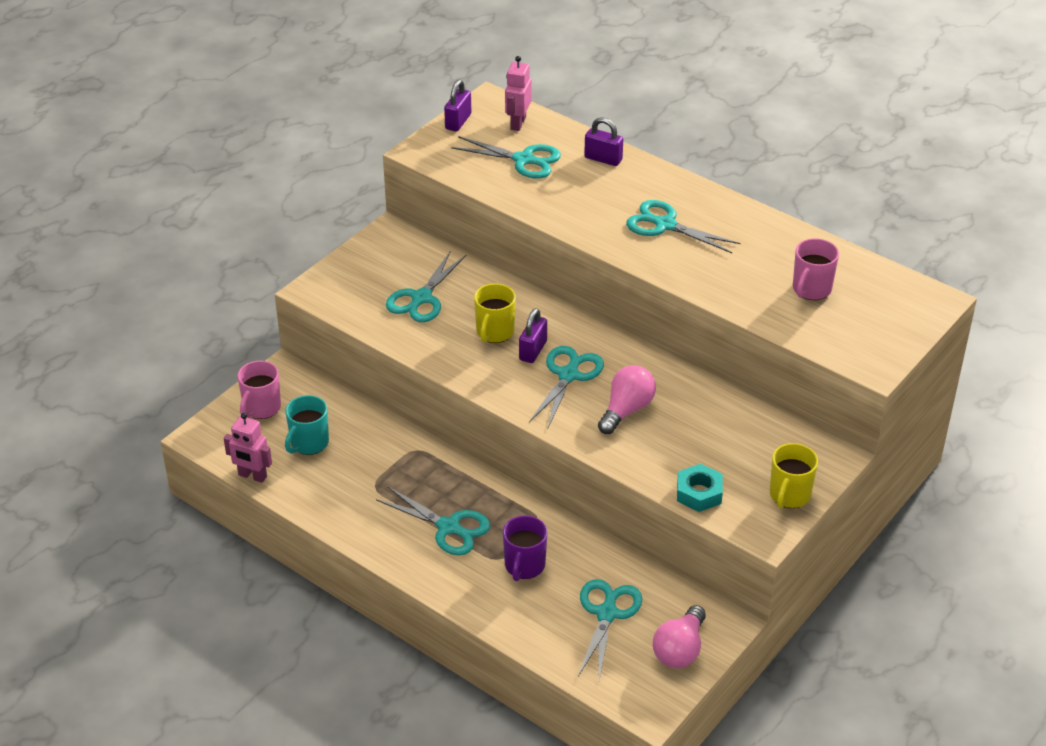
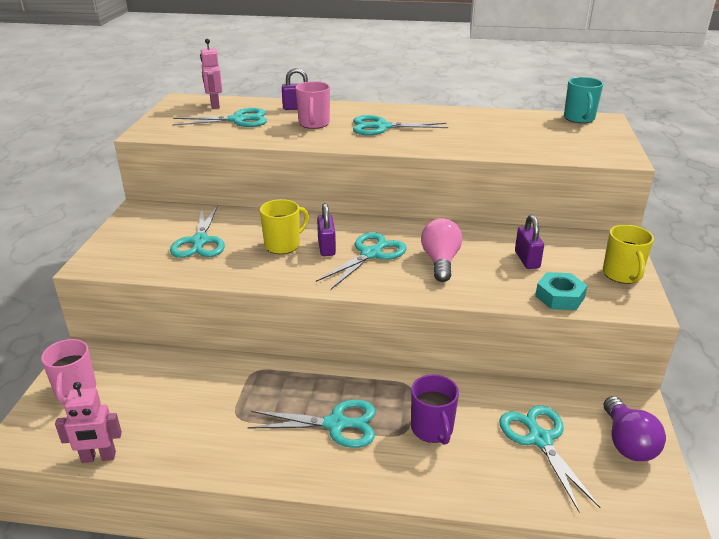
camera: 30 degrees left, 10 degrees down
(309, 443) = (144, 404): turquoise mug -> turquoise mug (579, 119)
(458, 121) = (165, 113): purple padlock -> purple padlock (527, 260)
(494, 332) = (283, 245): yellow mug -> yellow mug turned 120 degrees counterclockwise
(568, 375) = (371, 254): turquoise scissors -> turquoise scissors turned 45 degrees clockwise
(680, 649) = (627, 443): pink light bulb -> purple light bulb
(811, 289) = (523, 133): pink mug -> pink mug (314, 124)

